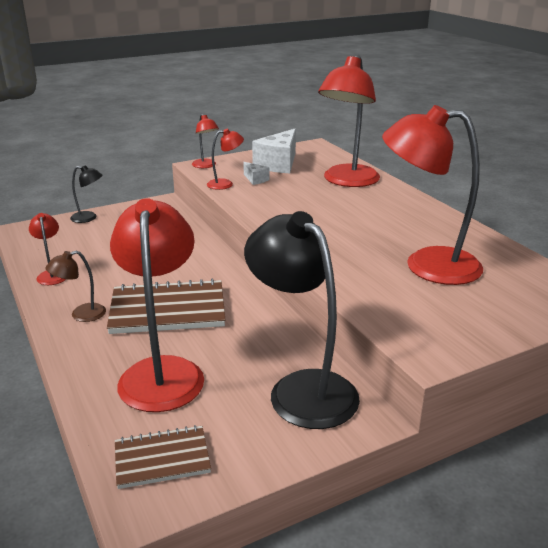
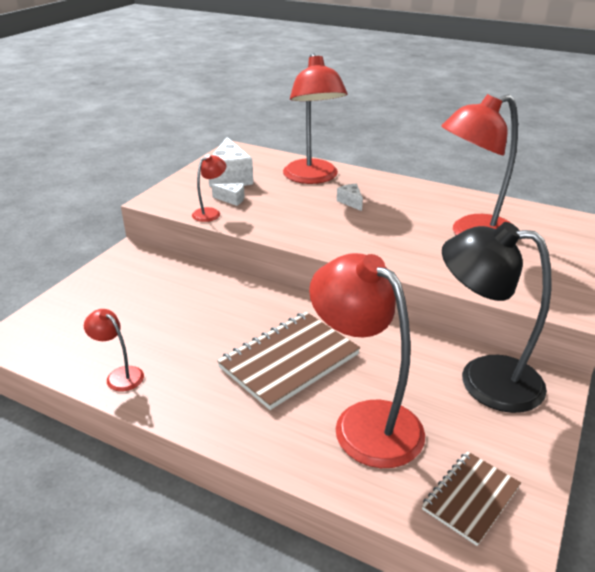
camera: 35 degrees left, 5 degrees up
(81, 315) = (213, 404): brown lamp -> none
(89, 218) = (71, 296): black lamp -> none
(206, 166) = (162, 199): red lamp -> none
(351, 207) = (351, 202): none -> white cheese

